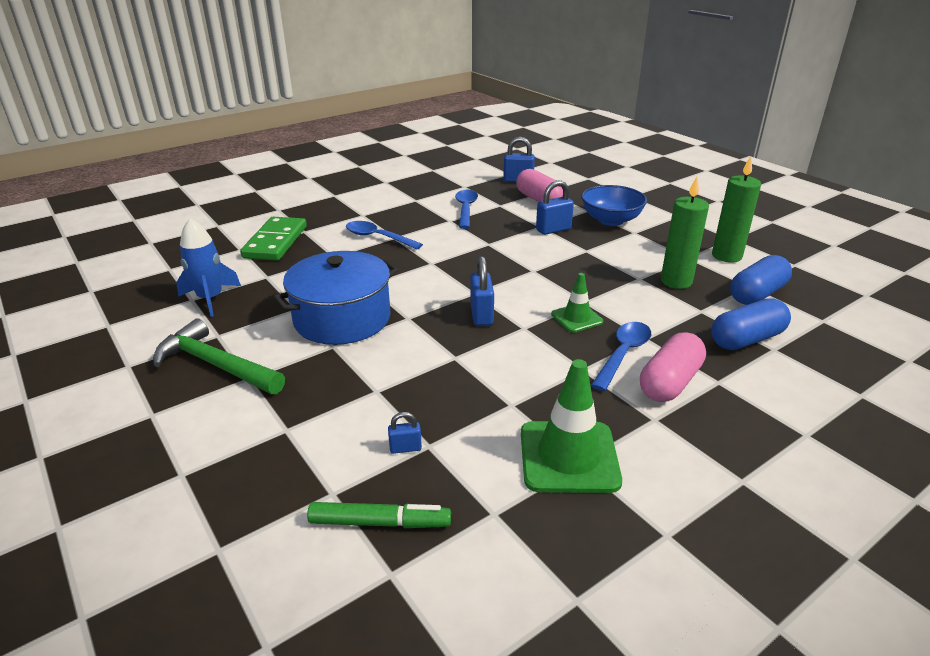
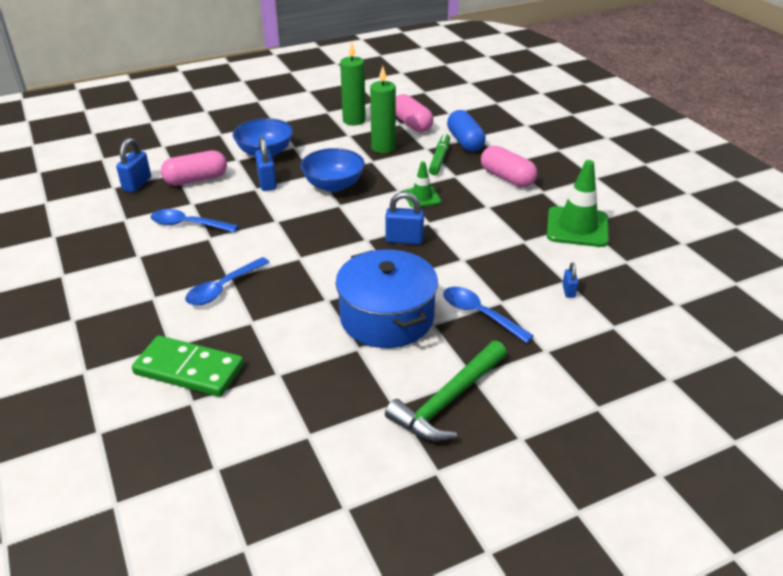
camera: 80 degrees left, 5 degrees up
(210, 299) = (314, 417): blue rocket -> none
(380, 523) = (638, 306): green marker -> green marker (439, 159)
(570, 262) = (333, 185): none -> blue bowl
(623, 354) = (472, 188): blue spoon -> blue spoon (479, 314)
(757, 294) = (411, 124): blue capsule -> pink capsule

